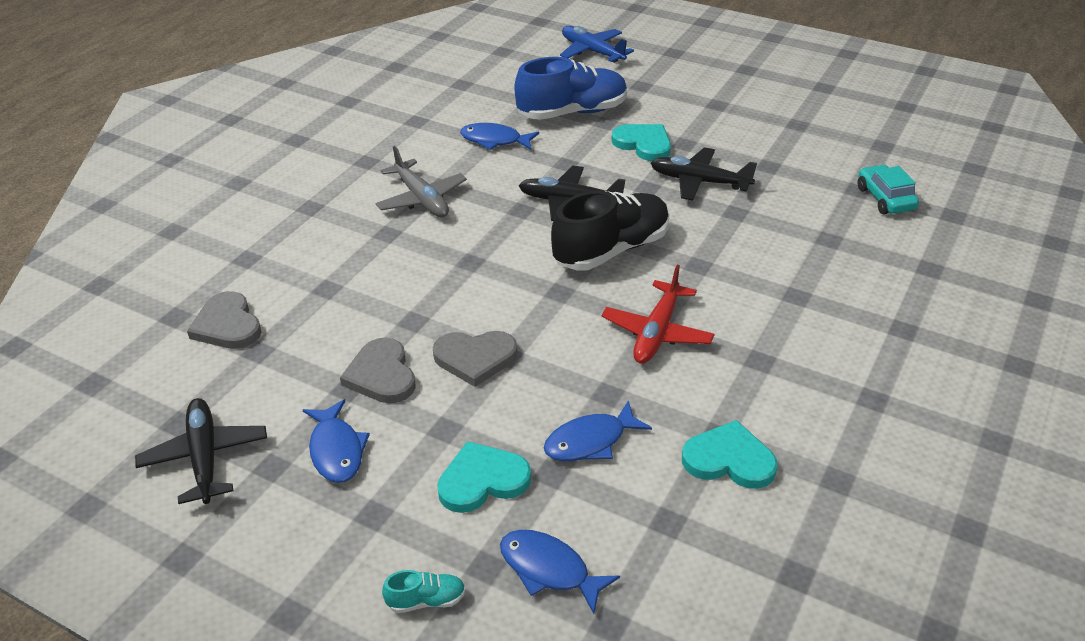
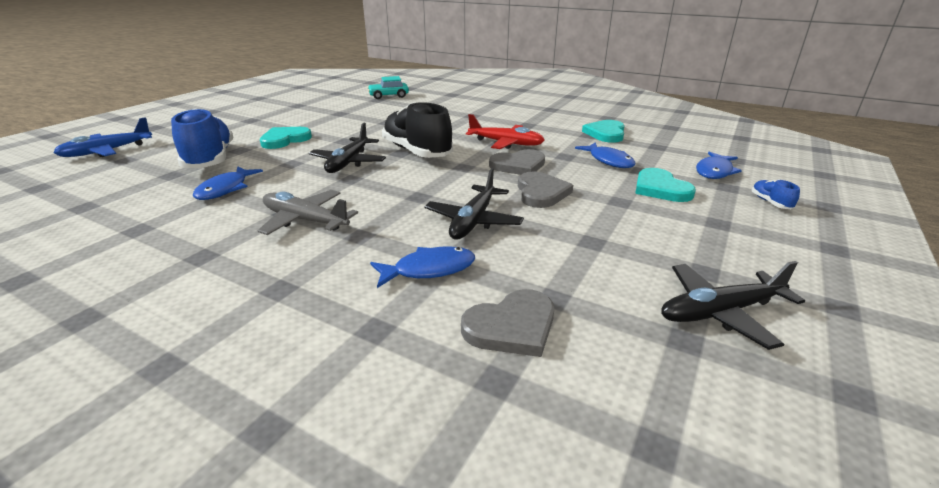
camera: 90 degrees left, 10 degrees down
(336, 450) = (666, 241): blue fish -> blue fish (429, 270)
(381, 375) = (570, 227): grey heart -> grey heart (518, 165)
(421, 198) = (305, 220): grey plane -> grey plane turned 120 degrees counterclockwise
(426, 600) = (770, 202): turquoise shoe -> blue shoe
(700, 182) = (347, 128): black plane -> black plane (473, 221)

